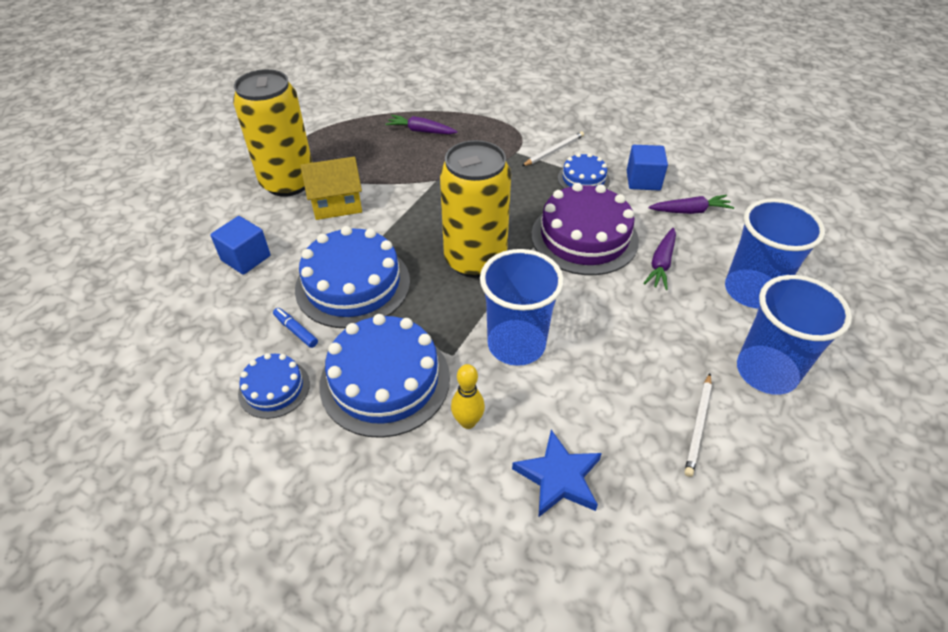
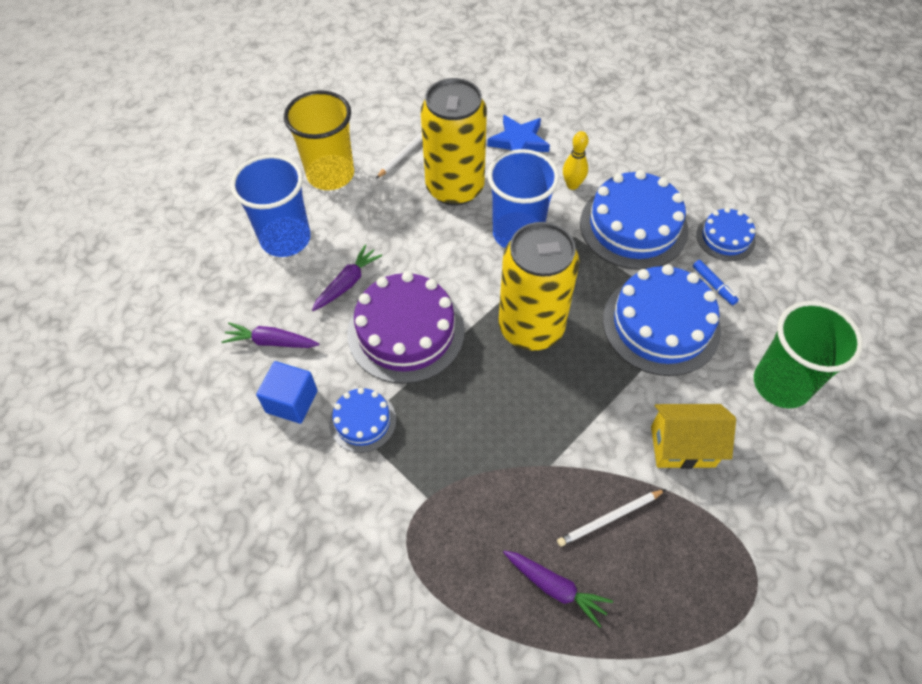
camera: 165 degrees left, 10 degrees up
(246, 258) = (781, 384): blue cube -> green cup
(288, 182) = (752, 507): yellow can -> yellow can (455, 188)
(554, 151) = (374, 488): white pencil -> white pencil (609, 518)
(766, 372) = (330, 174): blue cup -> yellow cup

